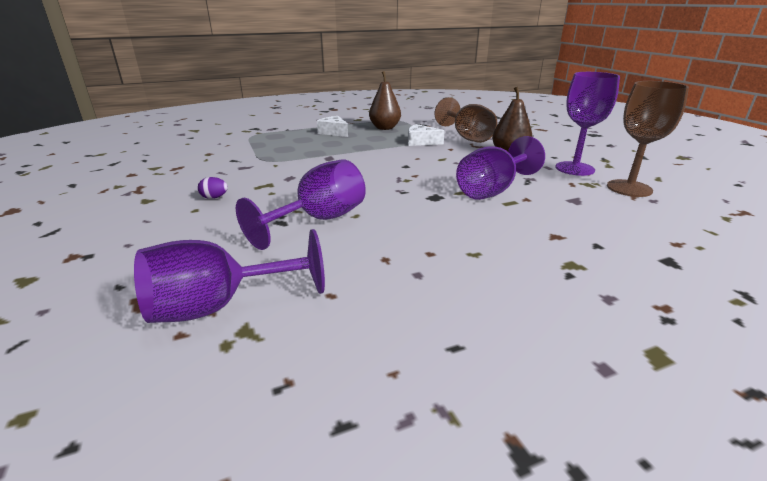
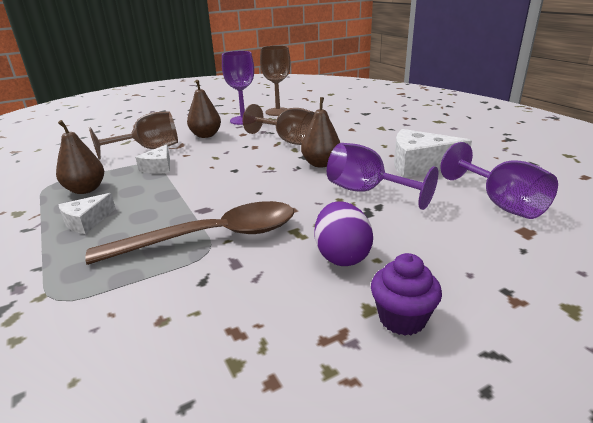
camera: 95 degrees left, 0 degrees up
(123, 209) = (402, 318): none -> purple cupcake
(214, 197) = (342, 256): purple egg -> purple egg, size x2.16
(283, 161) = (212, 237): none -> brown spoon
(380, 269) = (420, 165): none -> white cheese
(408, 203) = (321, 164): none -> brown pear
(492, 190) = (288, 141): purple goblet -> brown goblet

